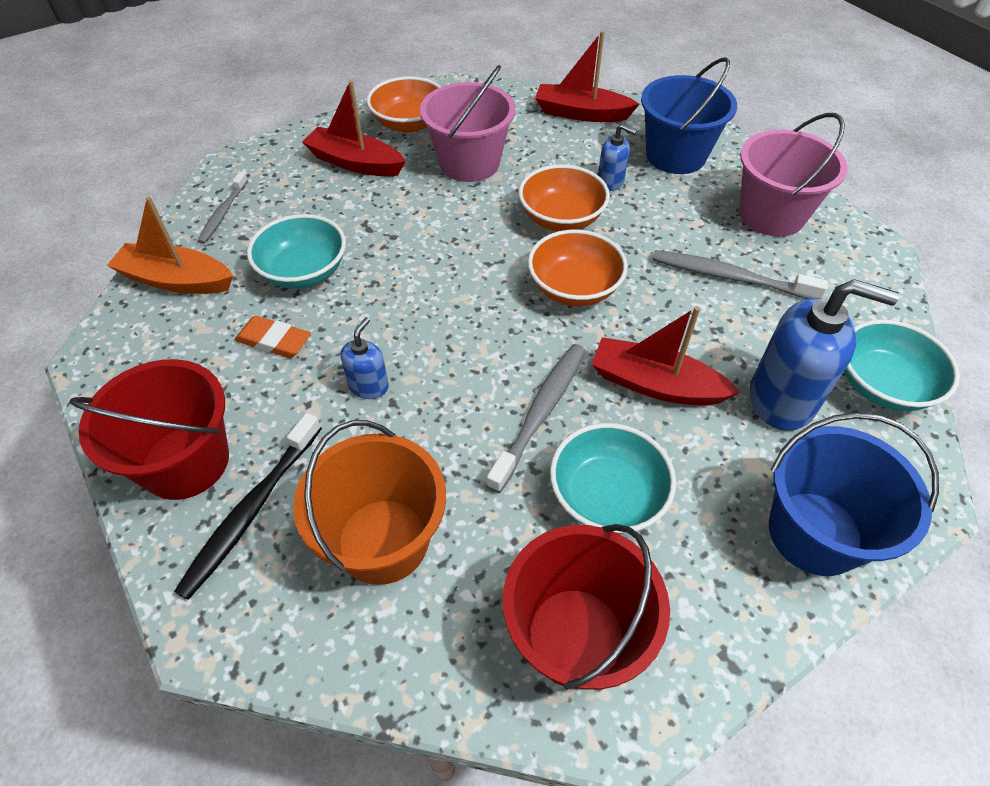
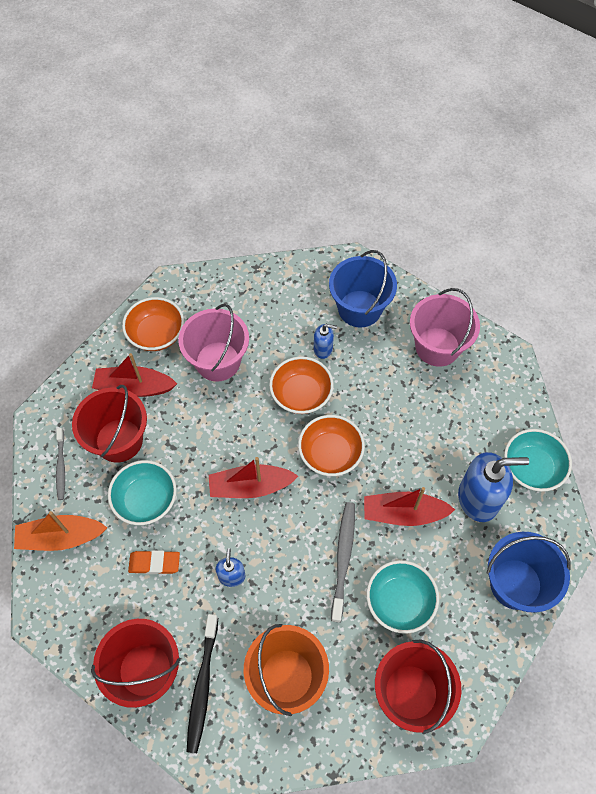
camera: 20 degrees left, 10 degrees up
(307, 206) = (119, 440): none -> red bucket
(581, 113) = (280, 284): red boat -> red boat (250, 487)
(730, 277) = (425, 411): grey toothbrush -> none

